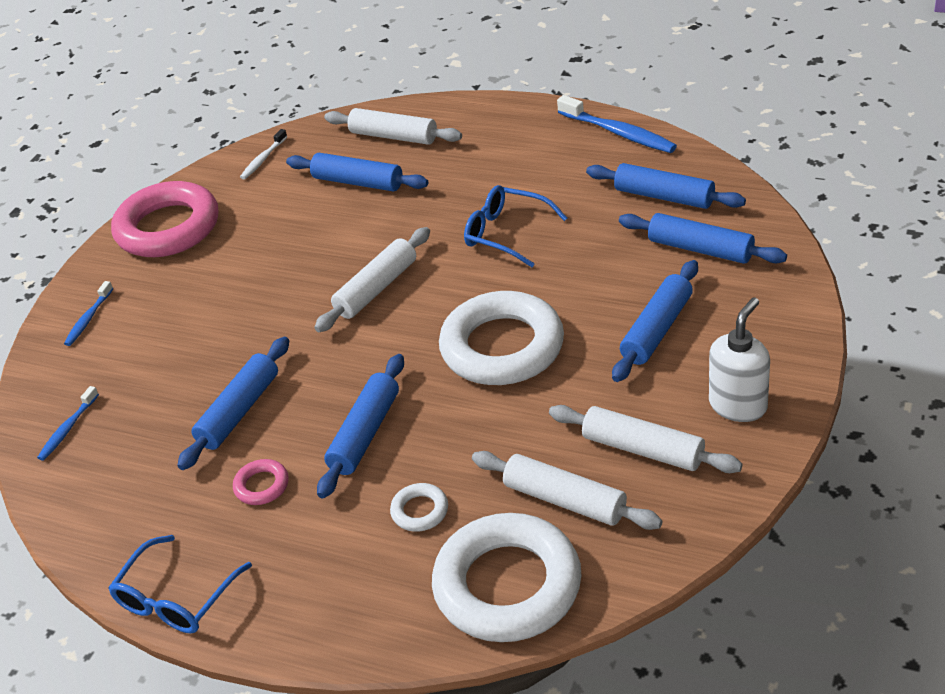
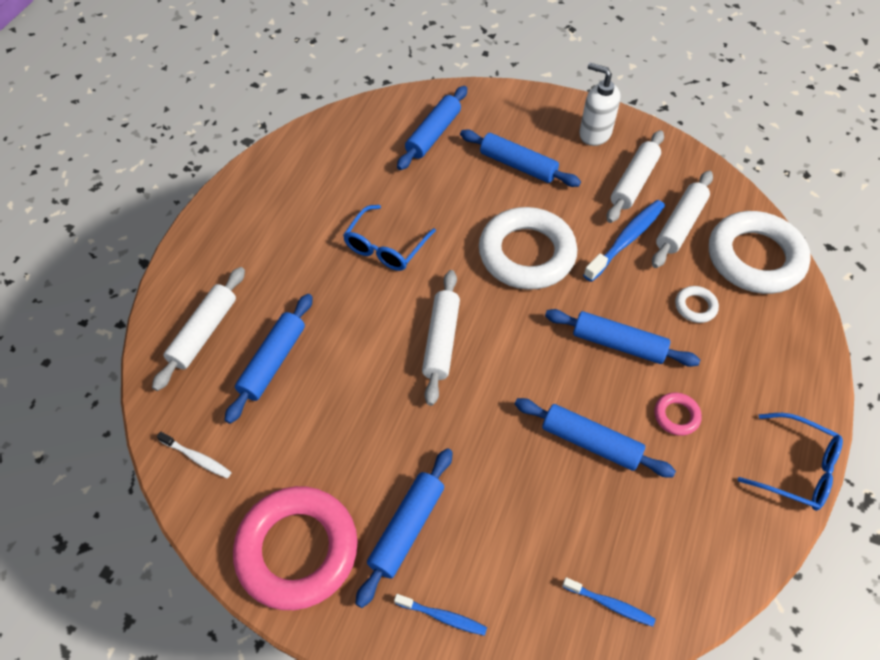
camera: 95 degrees left, 15 degrees up
(376, 289) = (441, 341): white rolling pin -> white rolling pin turned 60 degrees clockwise
(619, 133) = (267, 166): blue toothbrush -> blue toothbrush (626, 240)
(664, 196) = (364, 147): blue rolling pin -> blue rolling pin (407, 528)

